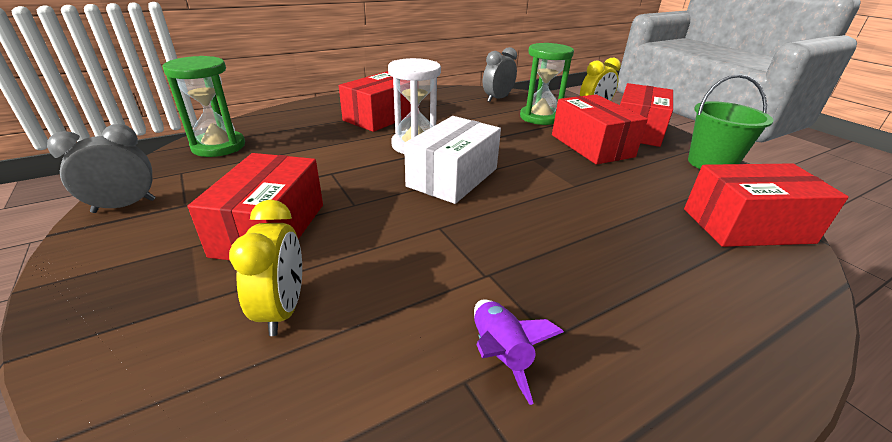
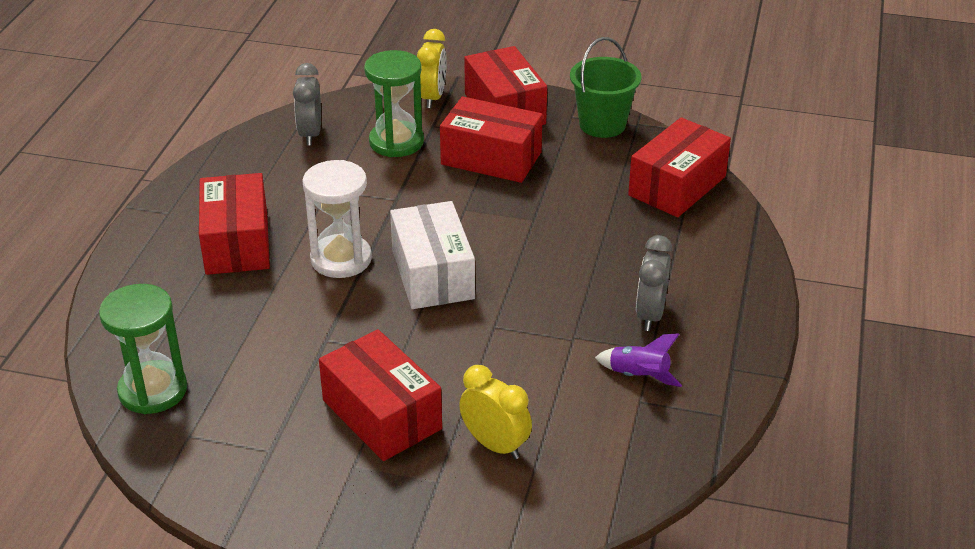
camera: 45 degrees left, 5 degrees up
(124, 206) = (222, 488): grey clock -> grey clock (650, 315)

